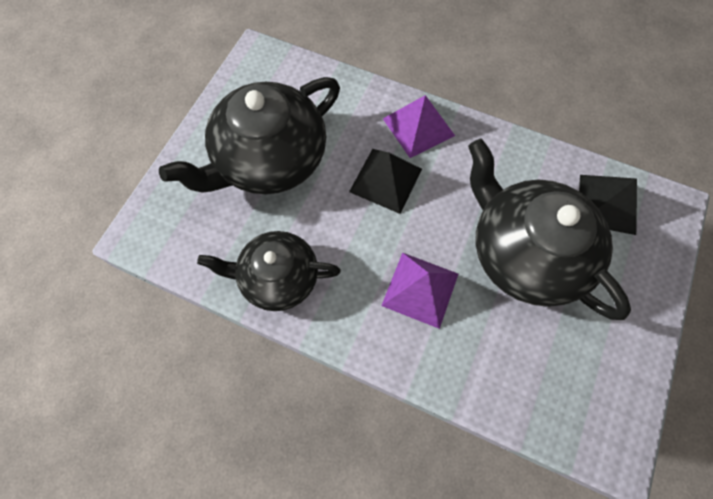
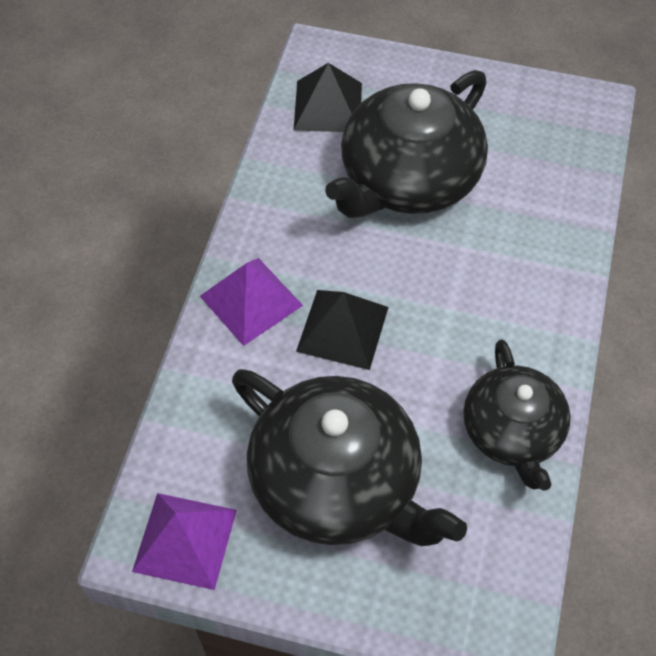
camera: 100 degrees left, 10 degrees down
(420, 289) = (482, 275): purple pyramid -> purple pyramid (185, 540)

